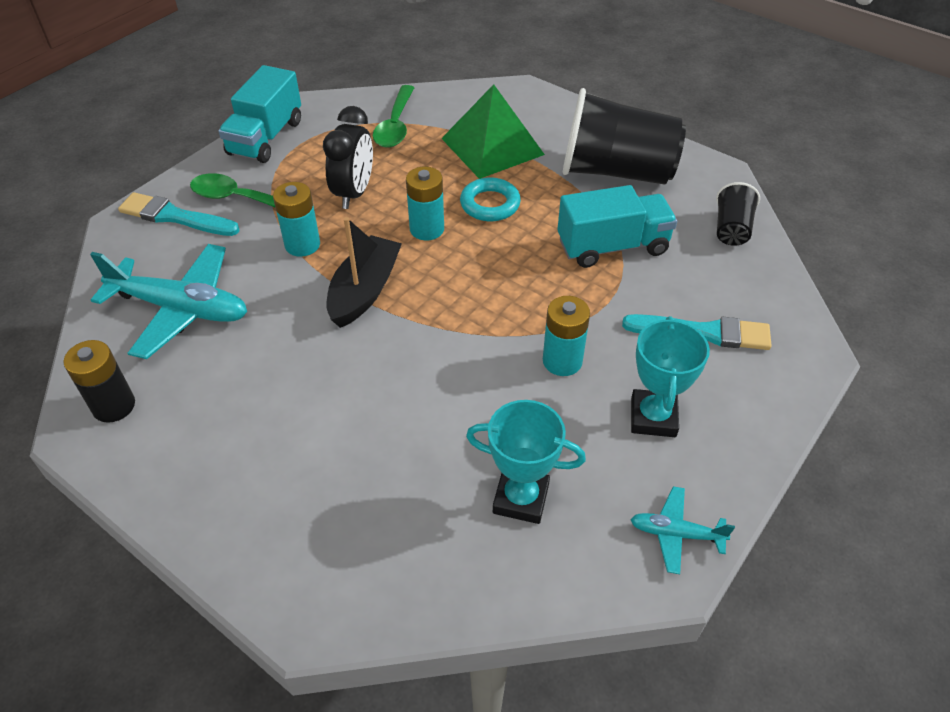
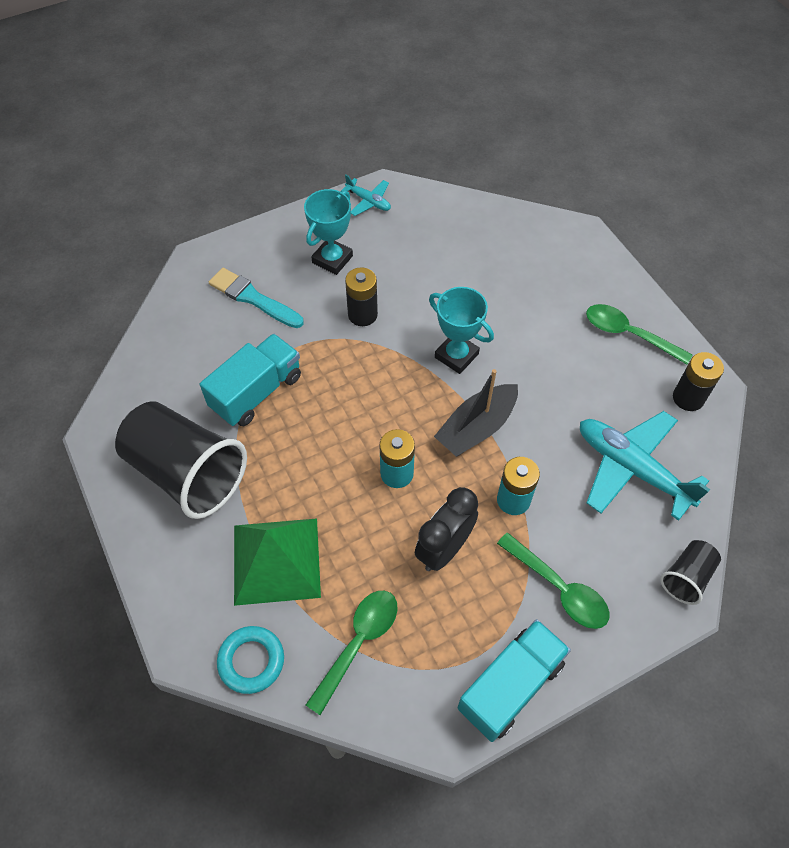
camera: 155 degrees left, 10 degrees up
(175, 216) = (628, 589): turquoise brush -> none
(202, 463) = (628, 334): none -> green spoon
(490, 204) = (326, 480): turquoise ring -> turquoise ring (251, 661)
(521, 498) = (441, 246): turquoise trophy -> turquoise trophy (456, 355)
(562, 361) = (362, 314): turquoise battery -> black battery
(612, 246) = (256, 392): turquoise truck -> turquoise truck turned 120 degrees clockwise
(731, 229) = (151, 371): black cup -> black cup (686, 577)

